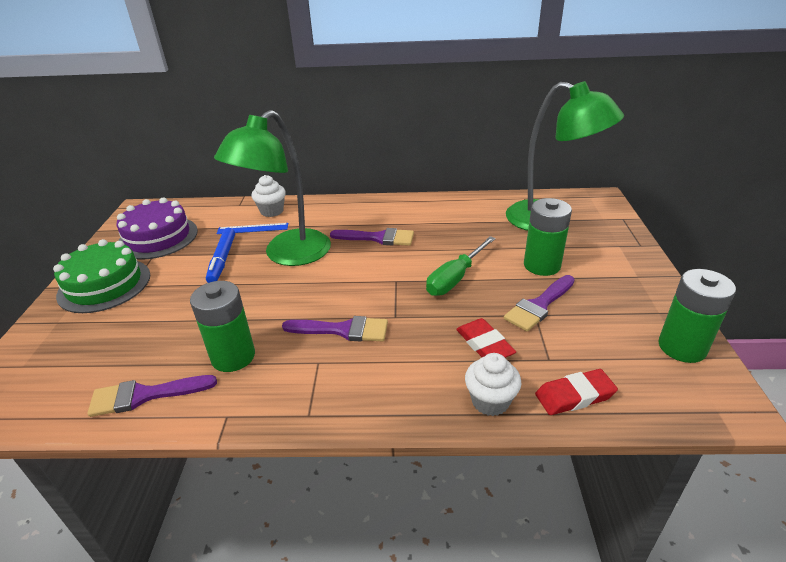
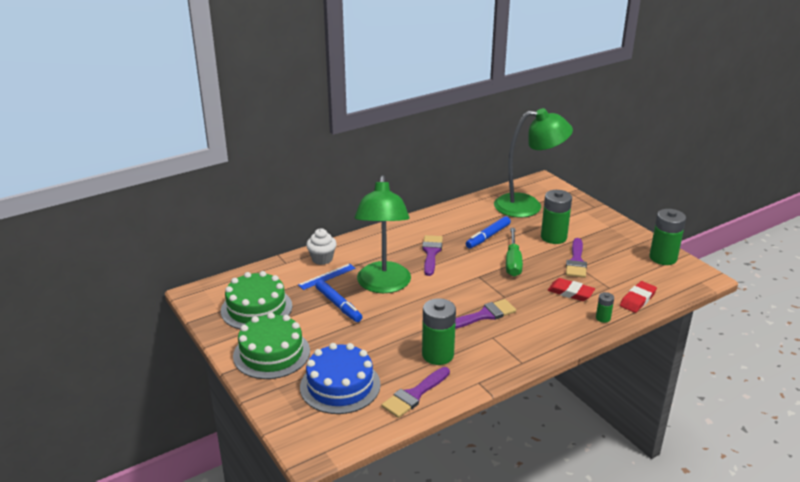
camera: 35 degrees left, 5 degrees down
(102, 347) = (340, 385): none -> blue cake
(158, 237) = (256, 308): purple cake -> green cake
(378, 238) = (431, 253): purple brush -> purple brush turned 60 degrees counterclockwise
(461, 240) = (488, 236): none -> blue marker
(490, 401) = (603, 318): white cupcake -> green battery

